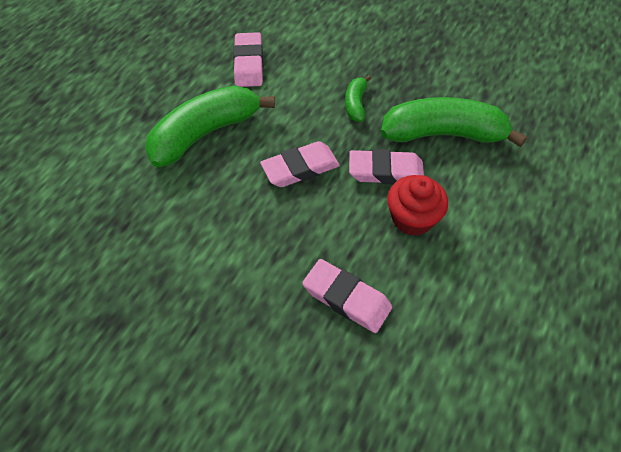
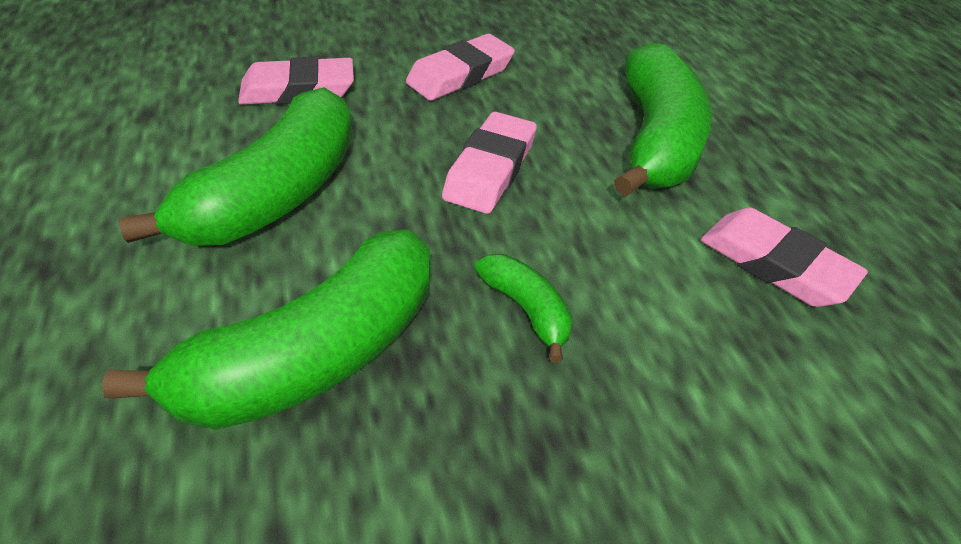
camera: 135 degrees right, 10 degrees down
(385, 171) = (367, 231): pink eraser -> pink eraser (460, 75)
(412, 218) = (276, 194): red cupcake -> green banana

